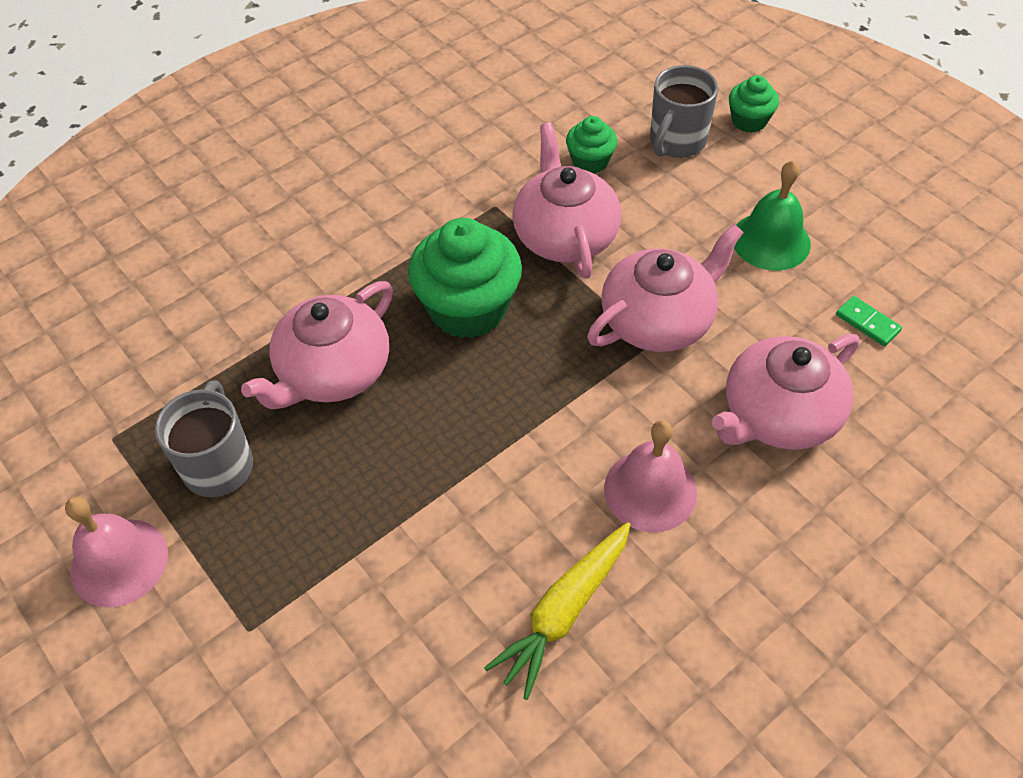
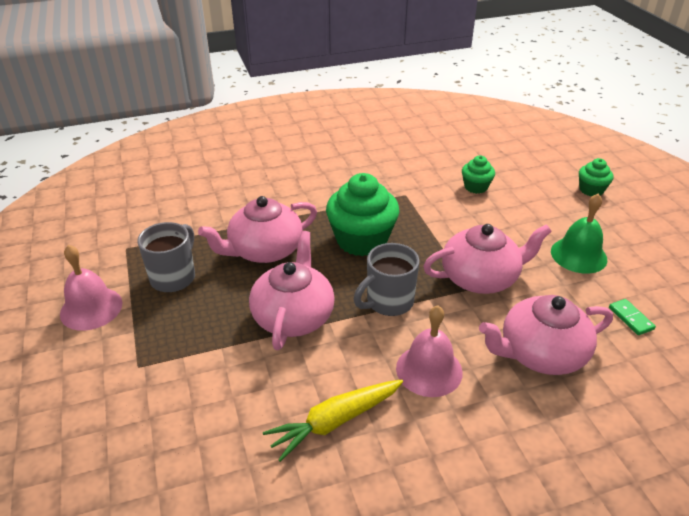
camera: 20 degrees right, 15 degrees down
(564, 235) = (441, 219): pink teapot -> pink teapot (293, 316)
(676, 142) = (536, 190): grey mug -> grey mug (388, 302)

